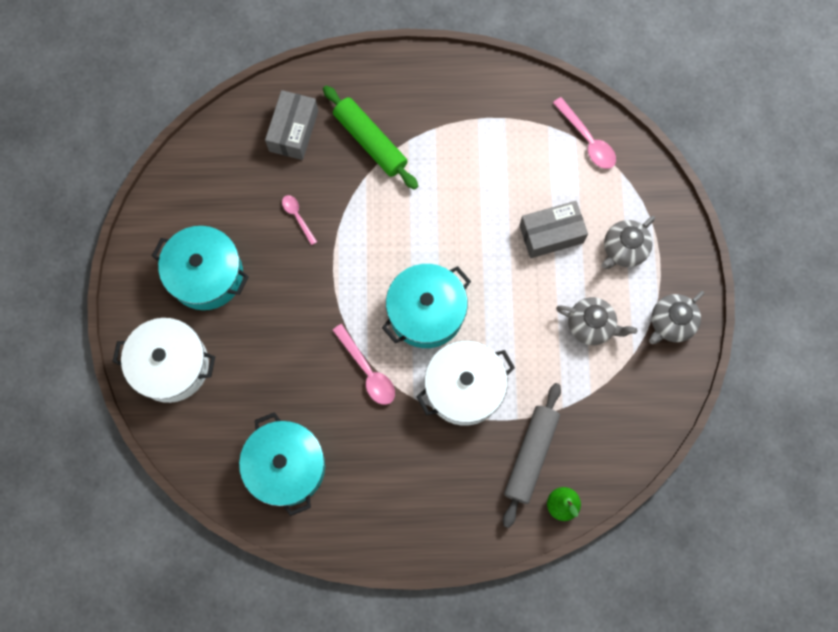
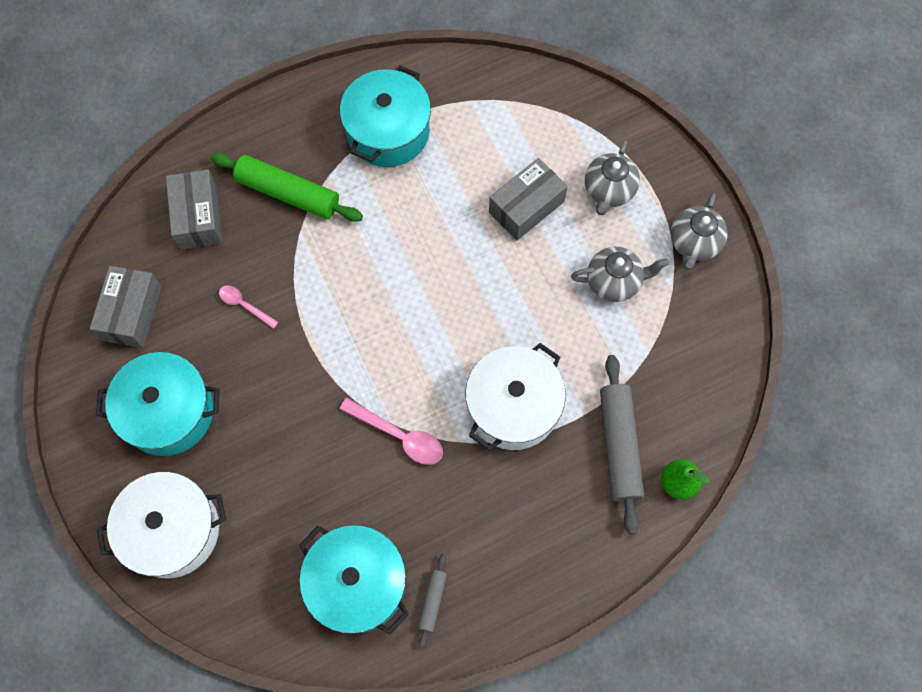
camera: 25 degrees left, 5 degrees down
(211, 186) = (132, 313): none -> grey box
(335, 506) = (432, 601): none -> grey rolling pin
(426, 312) = (433, 344): turquoise pot -> turquoise pot (388, 131)
(587, 140) = (516, 98): pink spoon -> none

